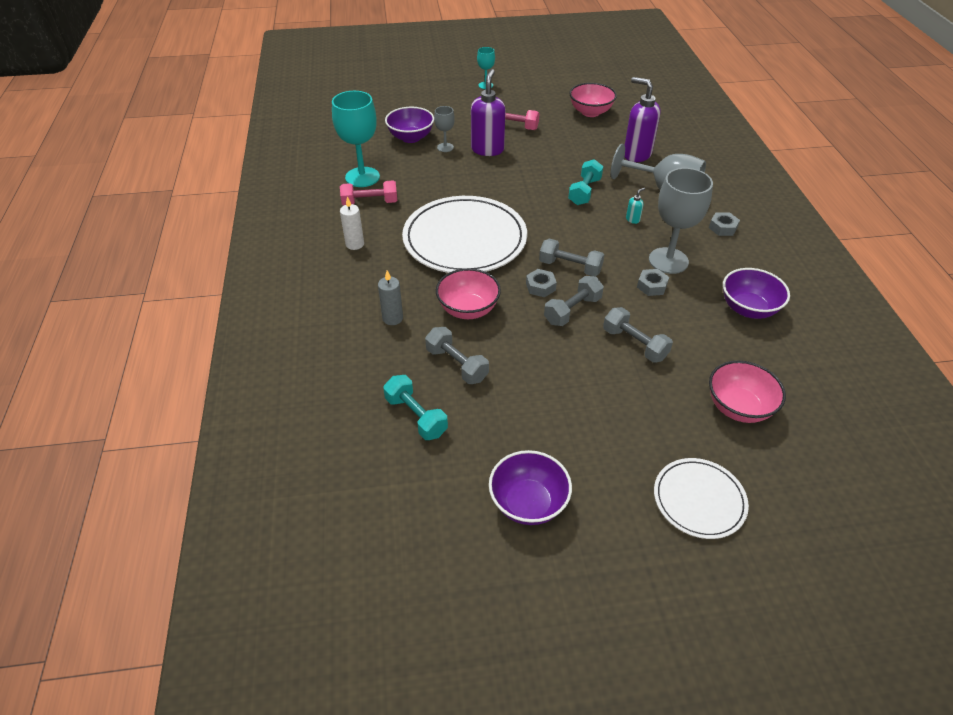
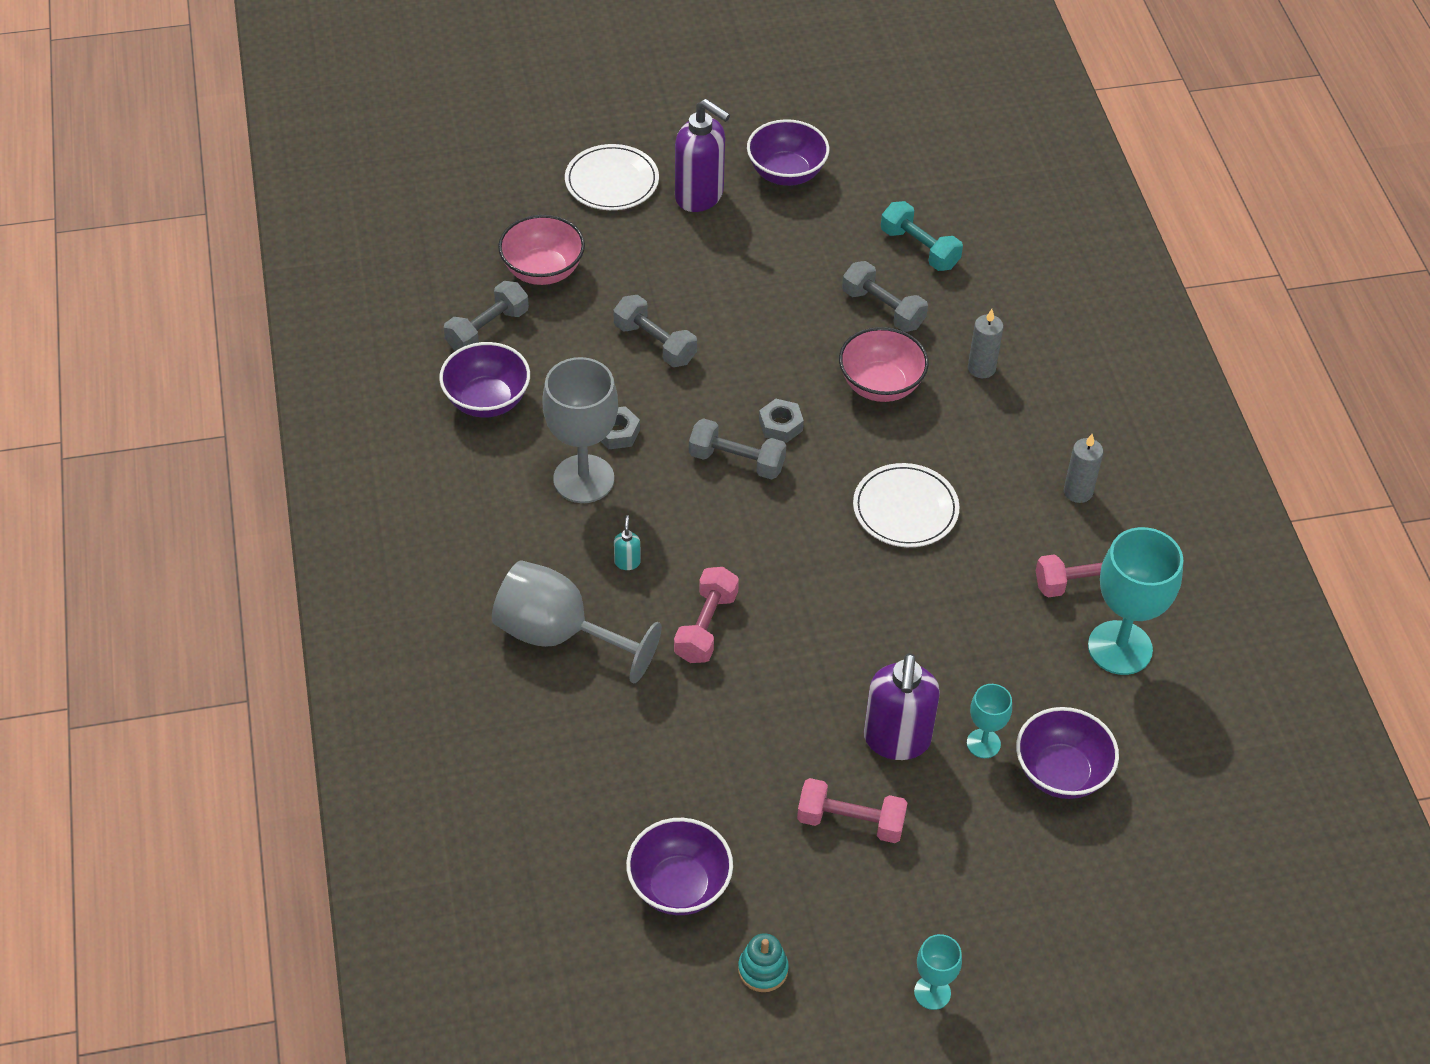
camera: 175 degrees right, 5 degrees up
(355, 244) = (1078, 492): white candle -> grey candle
(445, 147) = (983, 743): grey goblet -> turquoise goblet
(465, 239) = (905, 509): white plate -> white plate, size x0.53
(554, 92) = (763, 969): none -> turquoise stacking toy
(572, 310) = (735, 389): grey dumbbell -> grey dumbbell (487, 330)
(584, 192) = (706, 626): turquoise dumbbell -> pink dumbbell
(590, 112) = (679, 886): pink bowl -> purple bowl
(633, 219) = (627, 562): turquoise soap dispenser -> turquoise soap dispenser turned 135 degrees clockwise
(636, 154) = (596, 737): purple soap dispenser -> purple soap dispenser (700, 196)
(723, 228) = (478, 550): grey nut -> none

